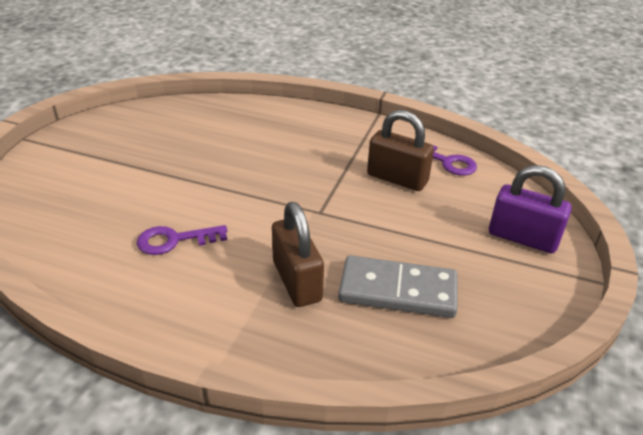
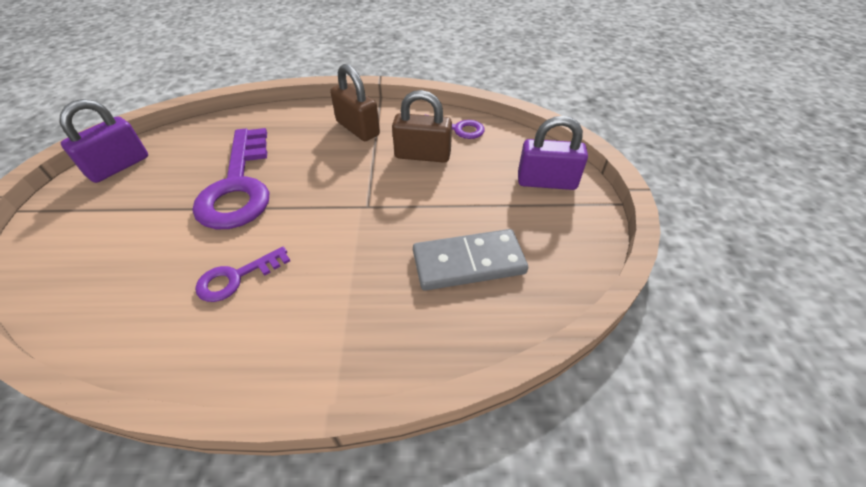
camera: 20 degrees left, 10 degrees up
(114, 122) = (119, 166): none -> purple padlock
(207, 163) = (238, 186): none -> purple key
(296, 281) = (375, 282): brown padlock -> brown padlock (357, 128)

